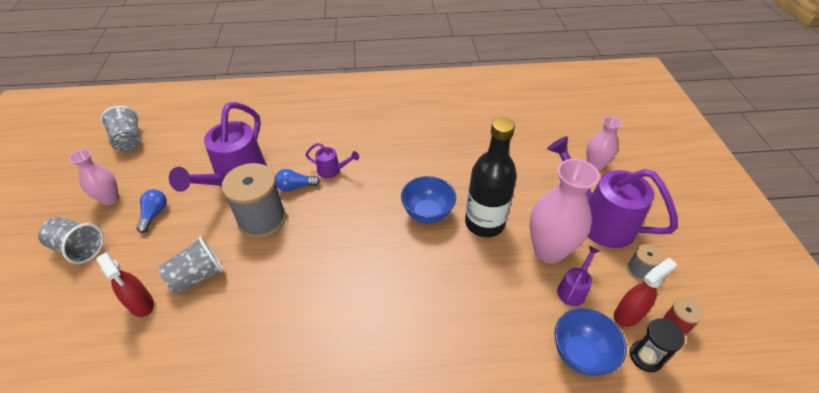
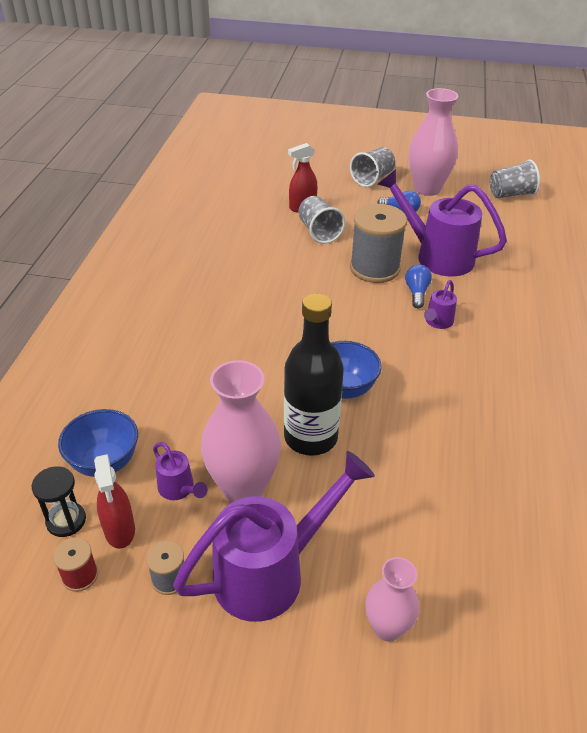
camera: 105 degrees right, 5 degrees down
(110, 199) = (427, 189): pink vase -> pink vase, size x1.71

